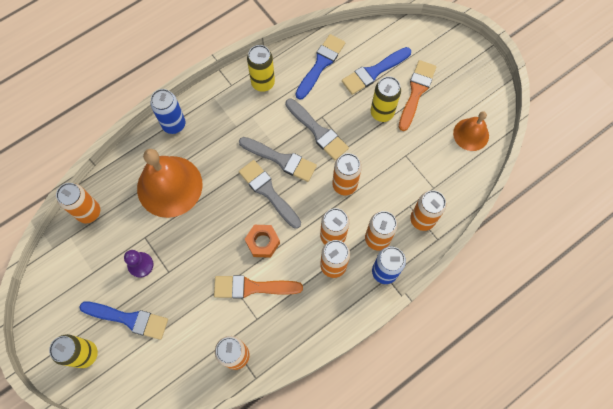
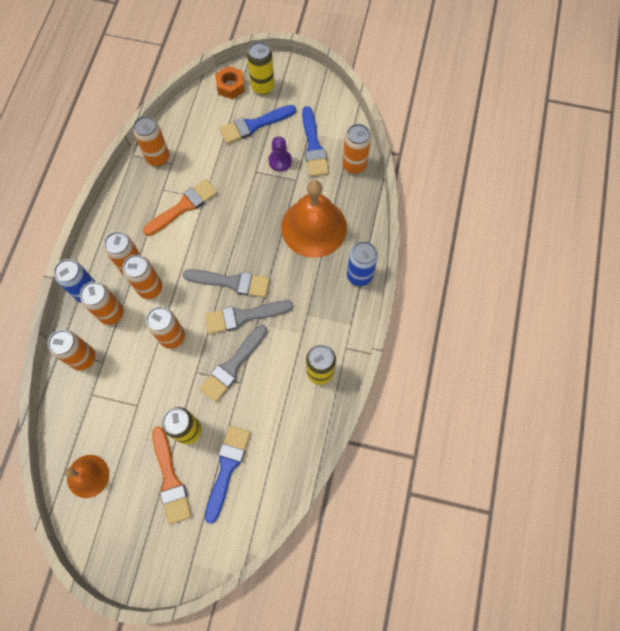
camera: 140 degrees right, 0 degrees up
(262, 242) = (203, 242): orange nut -> orange nut (230, 86)
(318, 131) = (232, 366): grey brush -> grey brush turned 60 degrees counterclockwise
(320, 64) = (284, 434): blue brush -> blue brush (313, 146)

